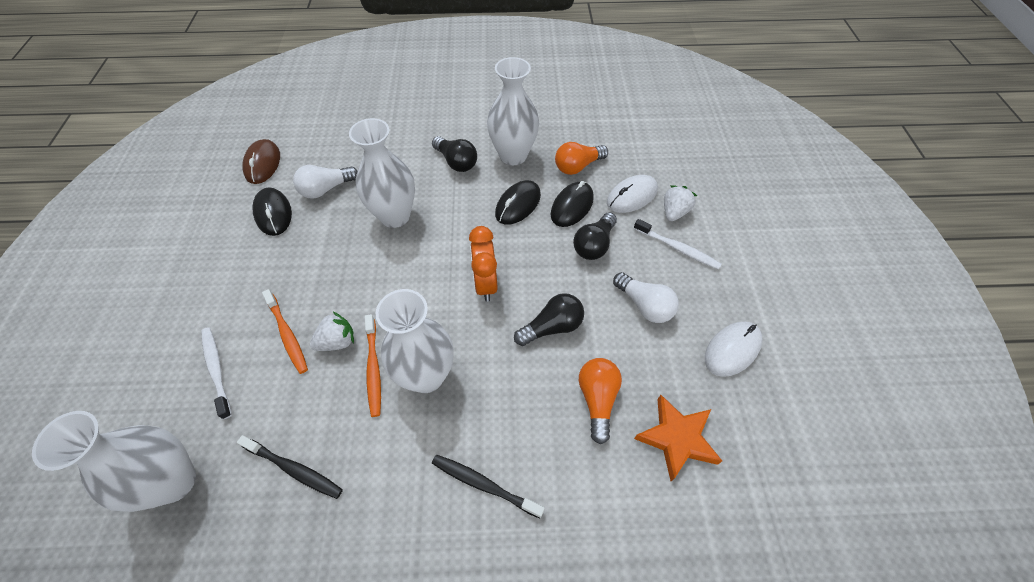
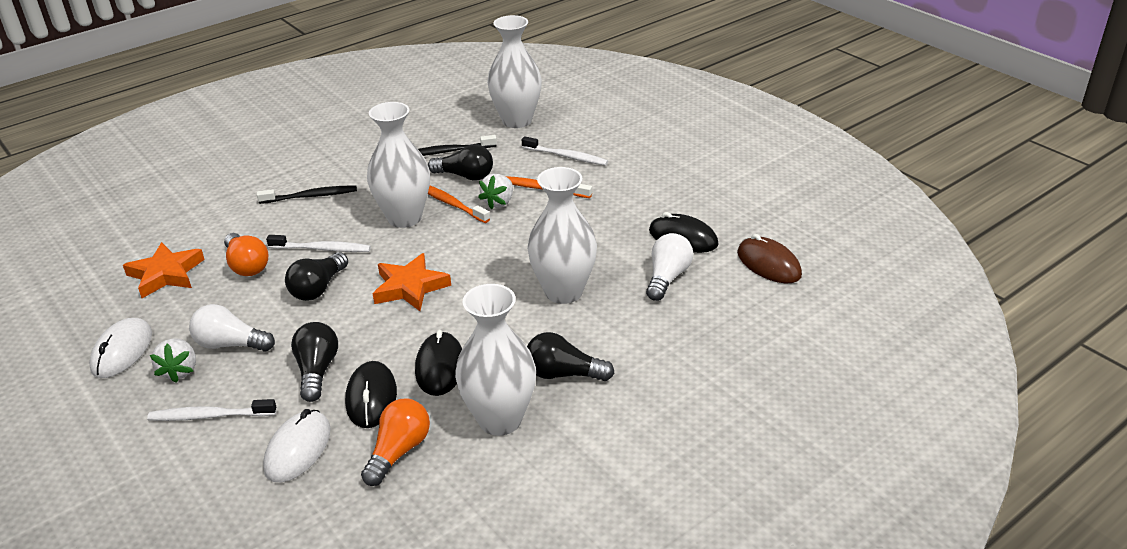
camera: 145 degrees right, 20 degrees down
(323, 406) = (465, 176): none -> black light bulb
(485, 284) = (410, 287): orange clock -> orange star
(522, 379) = (322, 249): none -> white toothbrush
(674, 212) = (229, 457): white strawberry -> white strawberry (180, 371)

